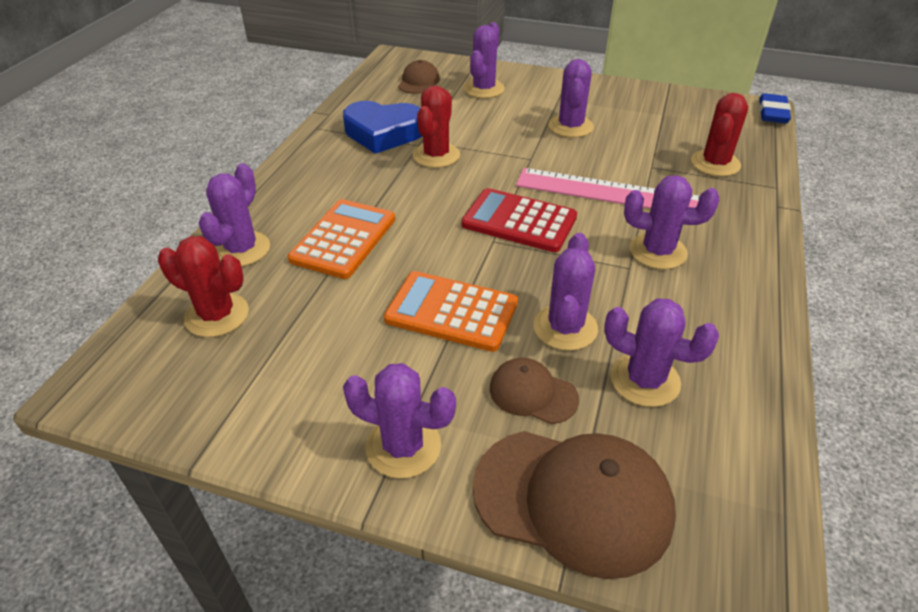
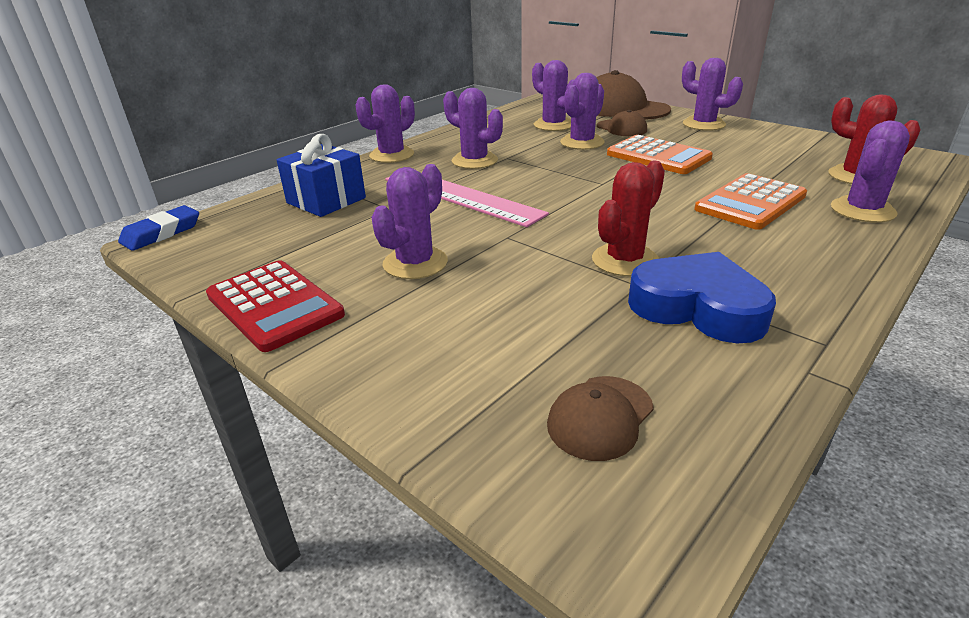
camera: 155 degrees left, 10 degrees down
(483, 89) = (478, 361): purple cactus -> purple cactus (391, 155)
(519, 221) = (568, 190): red calculator -> red calculator (274, 305)
(715, 163) = (326, 200): red cactus -> blue gift

